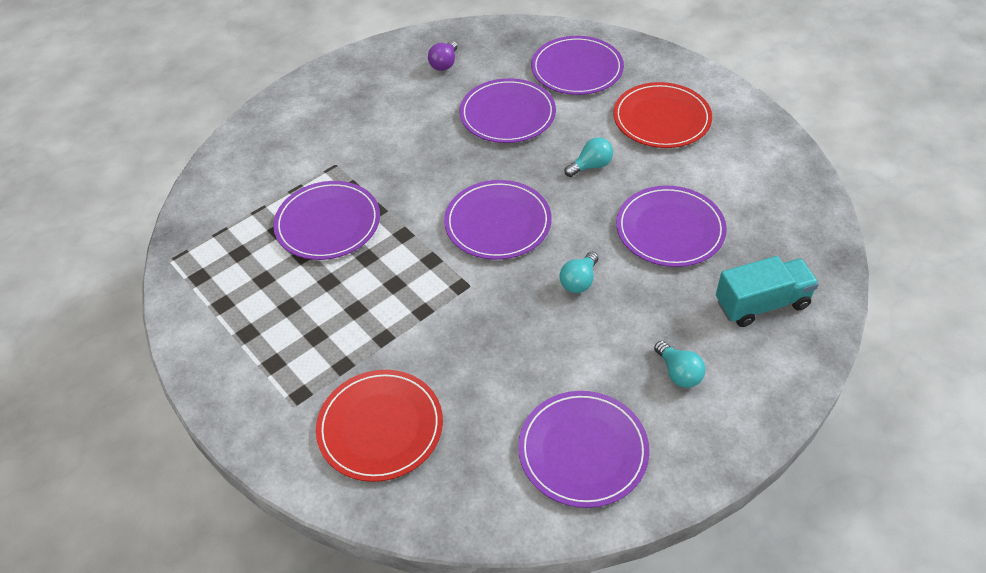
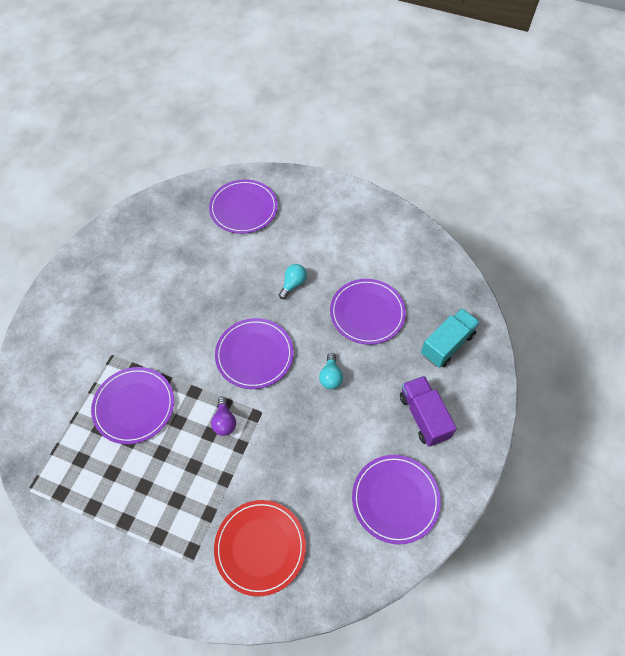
camera: 30 degrees left, 10 degrees up
(444, 64) = (146, 238): purple light bulb -> purple light bulb (224, 422)
(507, 114) = (215, 264): purple plate -> none
(661, 119) = (320, 228): red plate -> none
(679, 373) = (423, 416): turquoise light bulb -> purple truck

